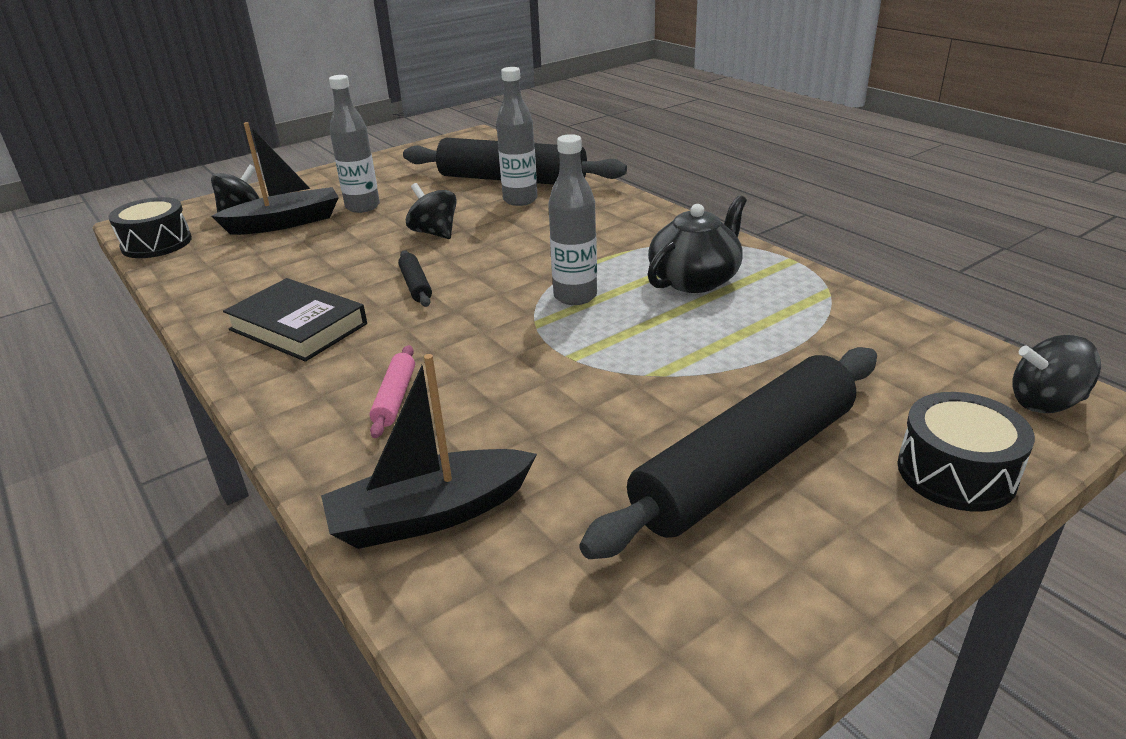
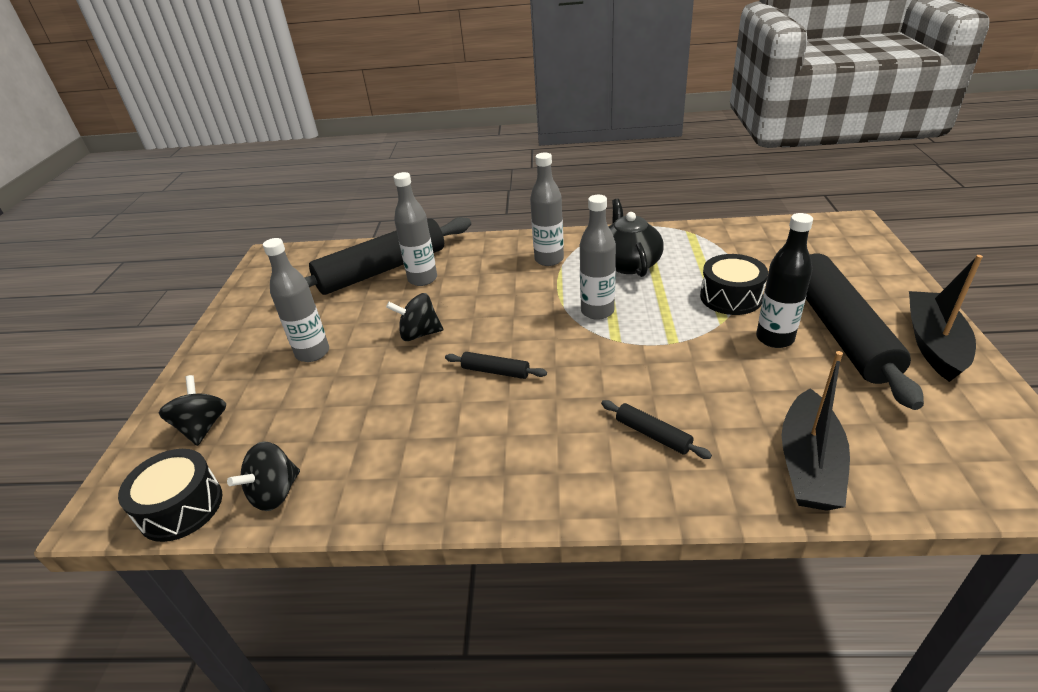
camera: 50 degrees left, 5 degrees up
(285, 223) = (274, 405): black boat -> black boat (933, 343)
(298, 327) = (489, 453): black book -> none
(395, 398) = (652, 435): pink rolling pin -> black rolling pin
(638, 238) = (549, 259): none -> grey bottle
(661, 421) = (774, 338): none -> black bottle
(956, 472) = (885, 277): black drum -> black drum (731, 297)
(1045, 402) = (847, 230): black spinning top -> black spinning top (275, 493)

